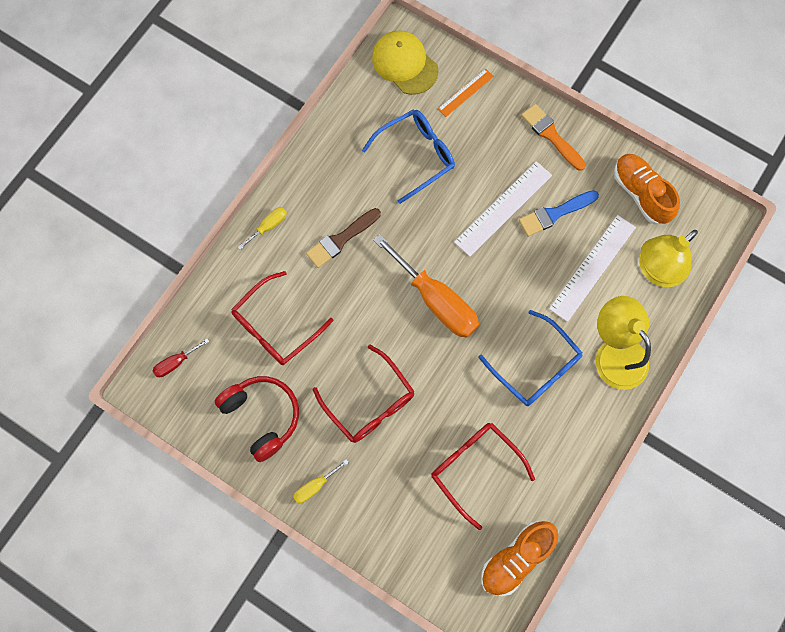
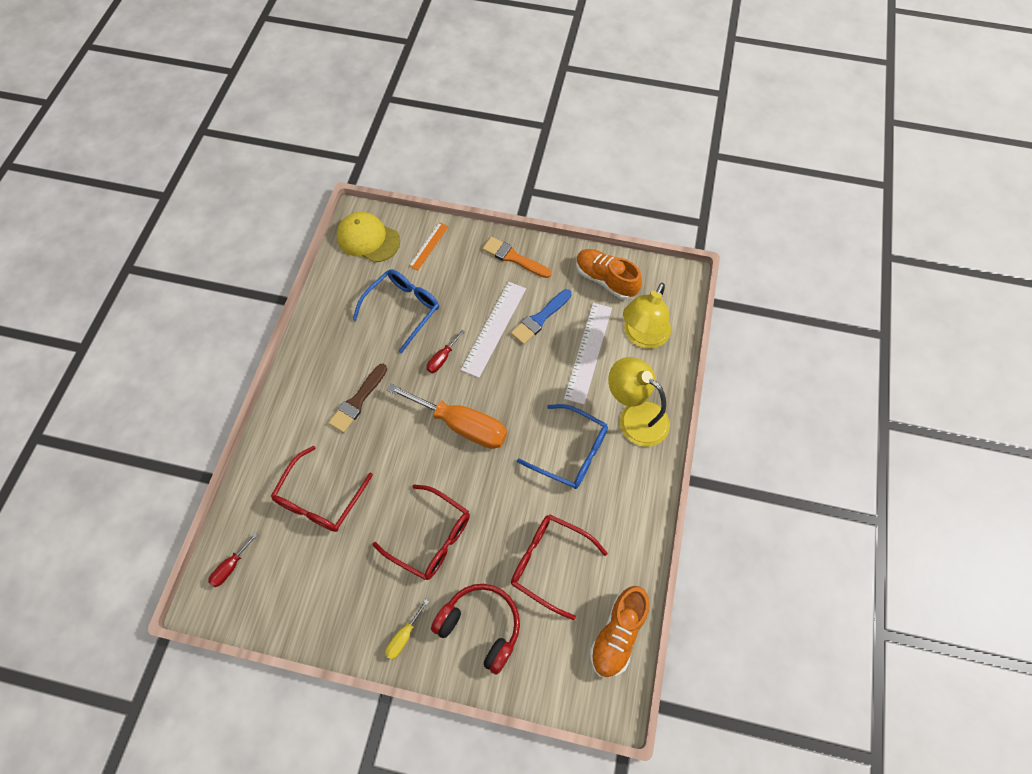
camera: 20 degrees left, 10 degrees down
(262, 416) = (331, 588): red headphones -> red headphones (480, 626)
(268, 226) = (286, 411): yellow screwdriver -> none
(439, 223) = (442, 358): none -> red screwdriver

